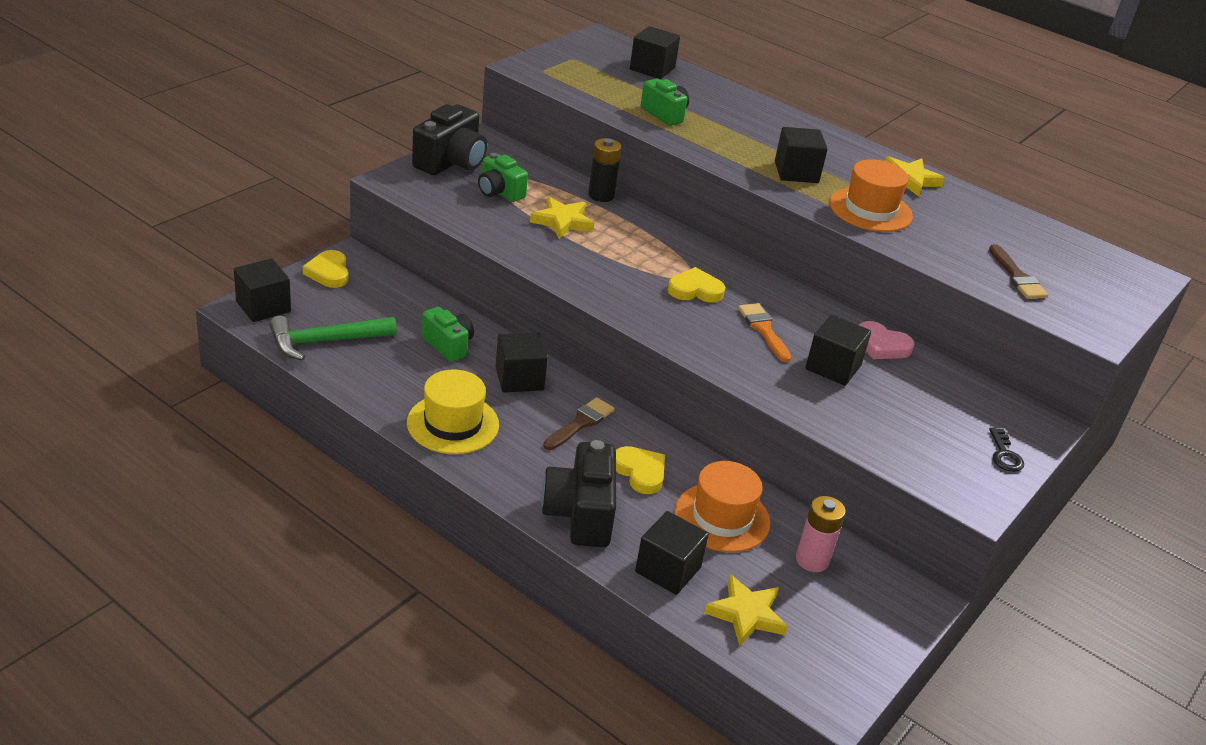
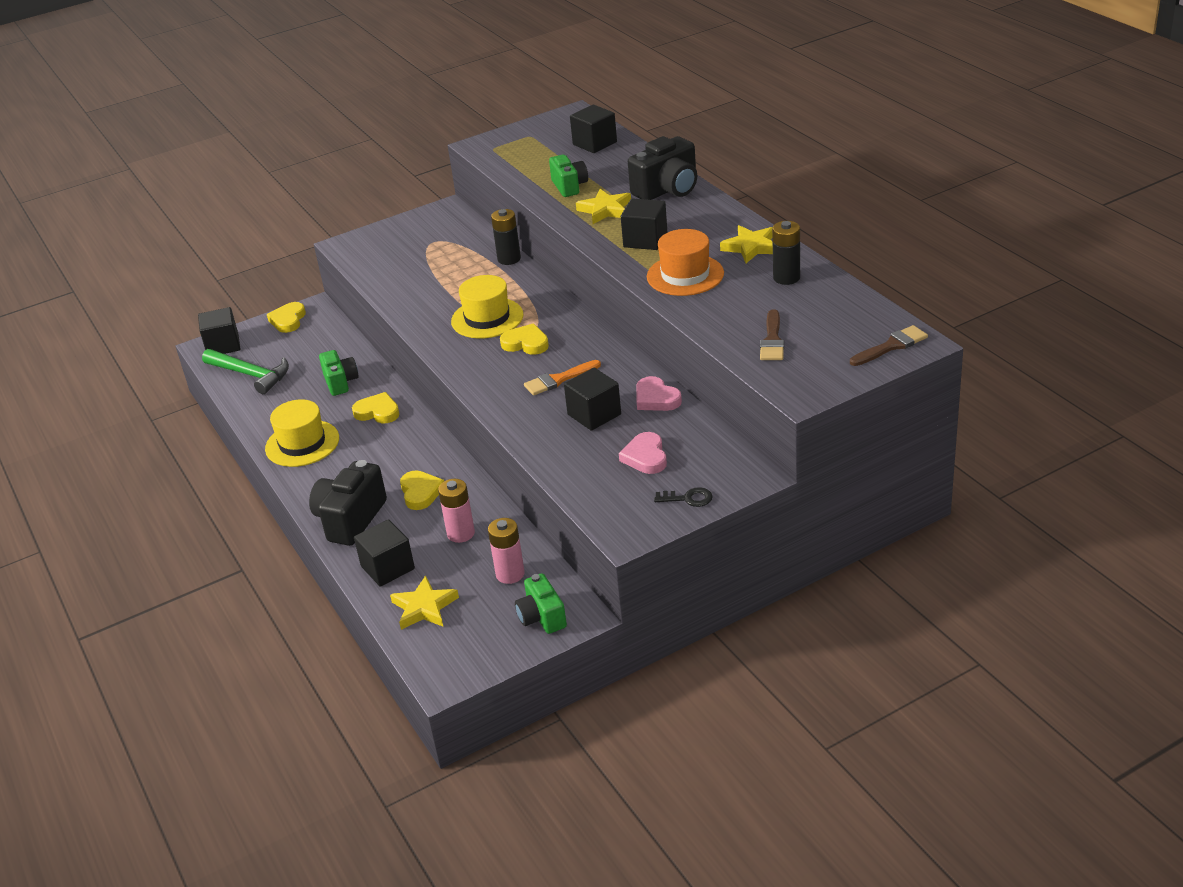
camera: 30 degrees right, 0 degrees up
(325, 341) = (250, 374): green hammer -> green hammer turned 150 degrees counterclockwise
(451, 162) = (403, 229): black camera -> black camera (667, 190)
(499, 192) = (424, 255): green camera -> green camera (542, 617)
(519, 378) = (377, 412): black cube -> yellow heart
(562, 221) = (458, 281): yellow star -> yellow star (605, 210)
(580, 423) = (401, 450): brown brush -> brown brush (891, 346)
(629, 263) = (487, 318): none -> yellow hat
(722, 517) = (461, 533): orange hat -> pink battery
(763, 330) = (558, 379): orange brush -> orange brush turned 120 degrees counterclockwise
(924, 411) = (645, 457): none -> pink heart
(971, 211) = (786, 278): none -> black battery
(1004, 455) = (688, 498): black key -> black key turned 105 degrees counterclockwise

